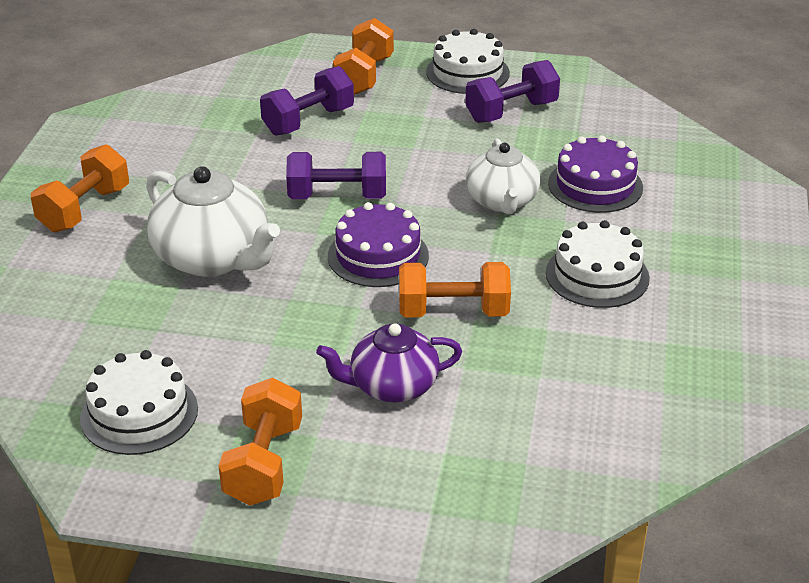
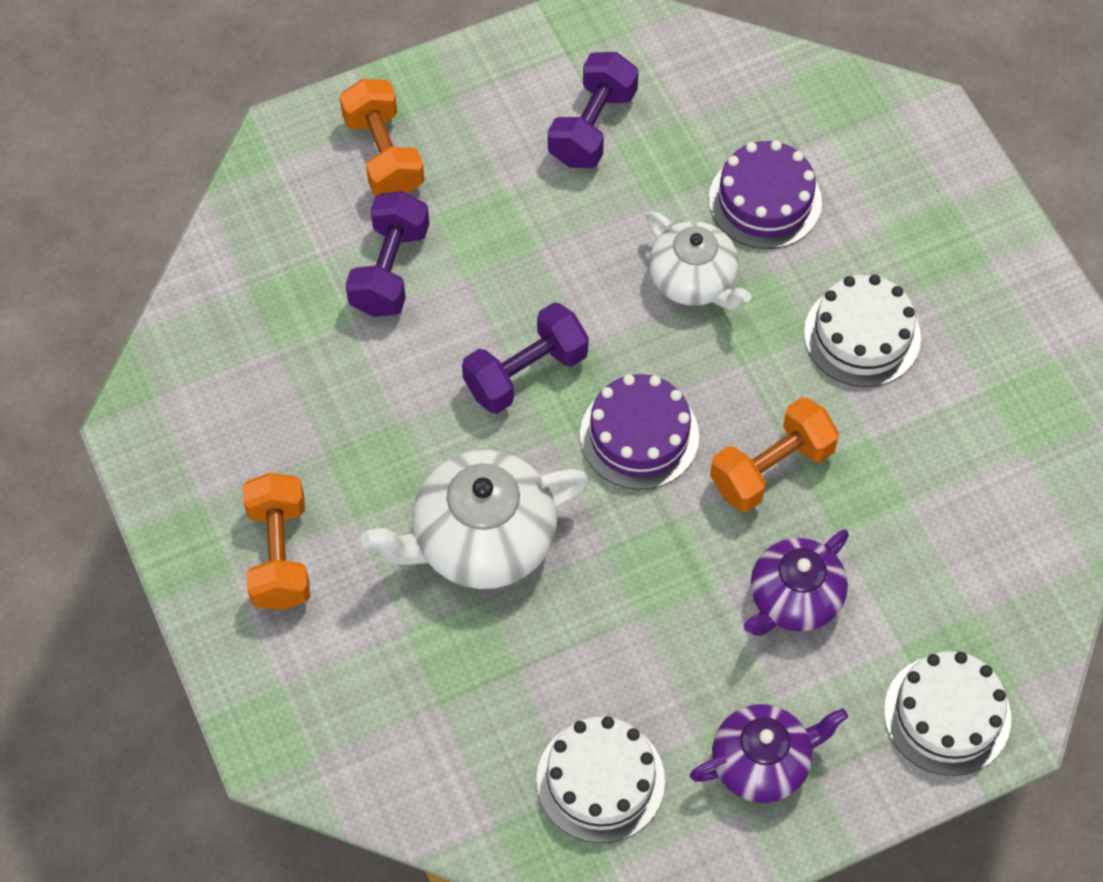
camera: 35 degrees left, 25 degrees up
(213, 258) = (481, 540): white teapot -> white teapot turned 150 degrees clockwise
(264, 464) = (762, 762): orange dumbbell -> purple teapot
(467, 72) = (492, 83): white cake -> white cake (947, 714)

